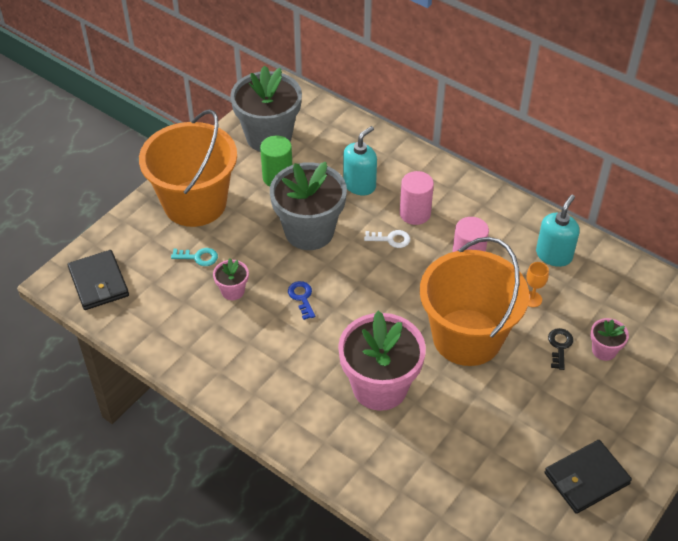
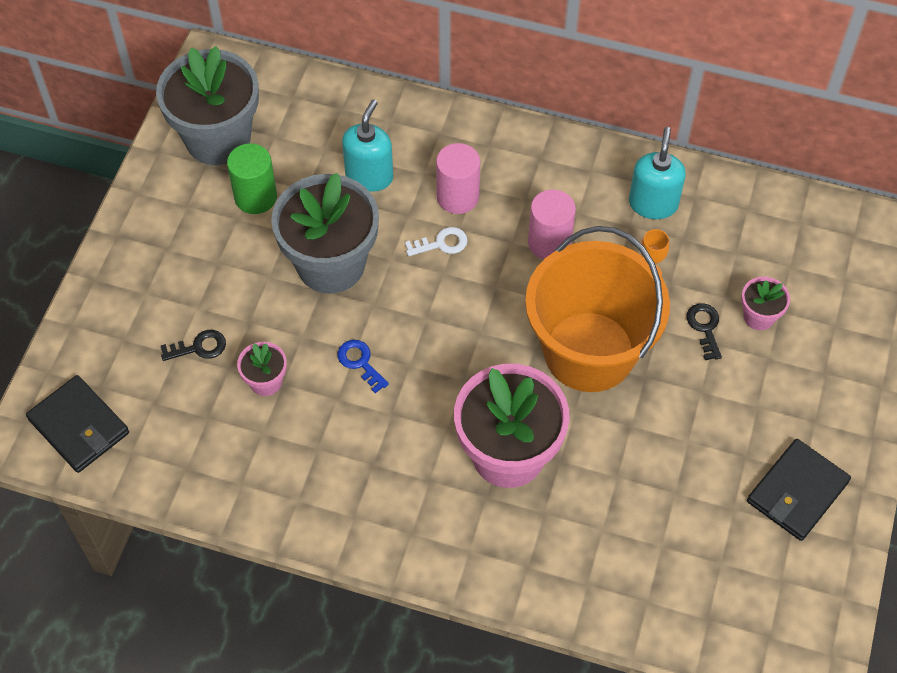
camera: 20 degrees left, 10 degrees up
(195, 203) = (159, 269): orange bucket -> none
(198, 257) = (199, 347): turquoise key -> black key

